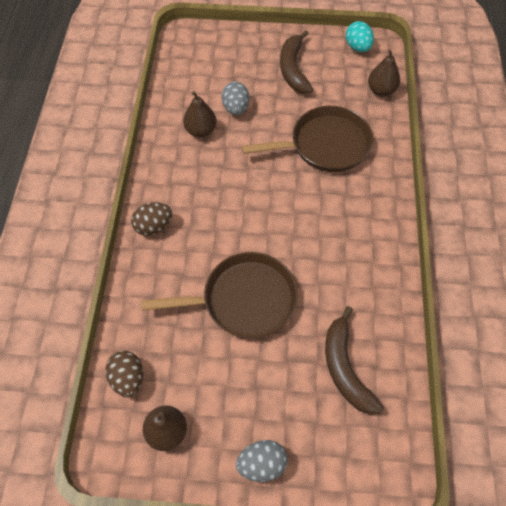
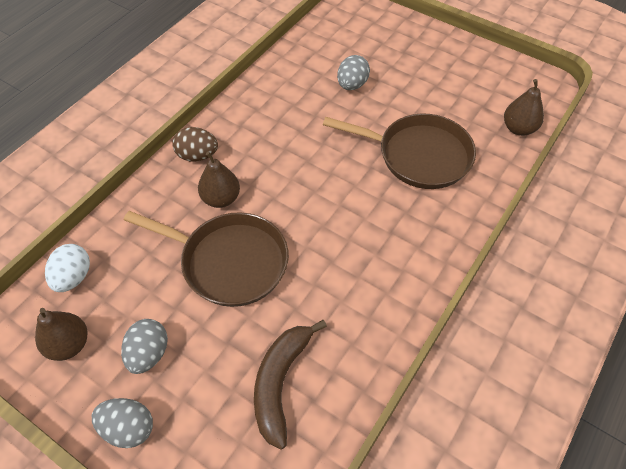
camera: 30 degrees right, 5 degrees down
(128, 378) = (73, 277): brown egg -> white egg
(201, 130) = (303, 91): brown pear -> brown pear (221, 199)
(235, 402) = (149, 353): none -> grey egg
(293, 69) = (436, 72): brown banana -> none
(358, 47) = (521, 78): turquoise egg -> none

